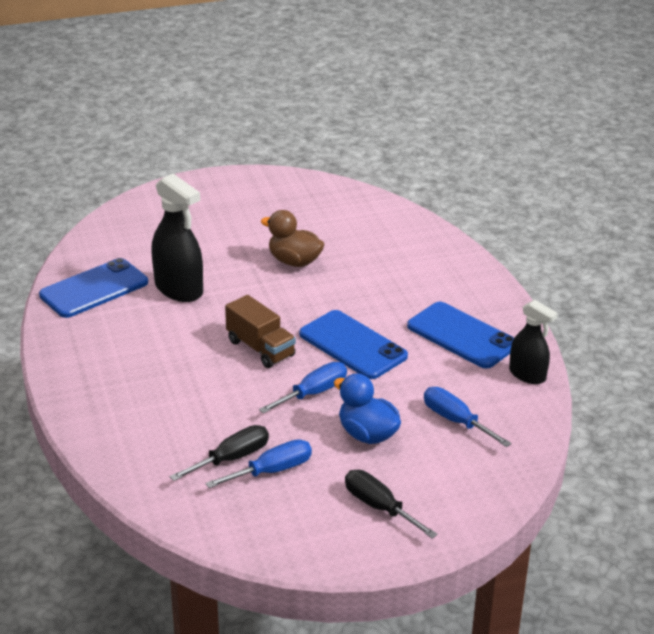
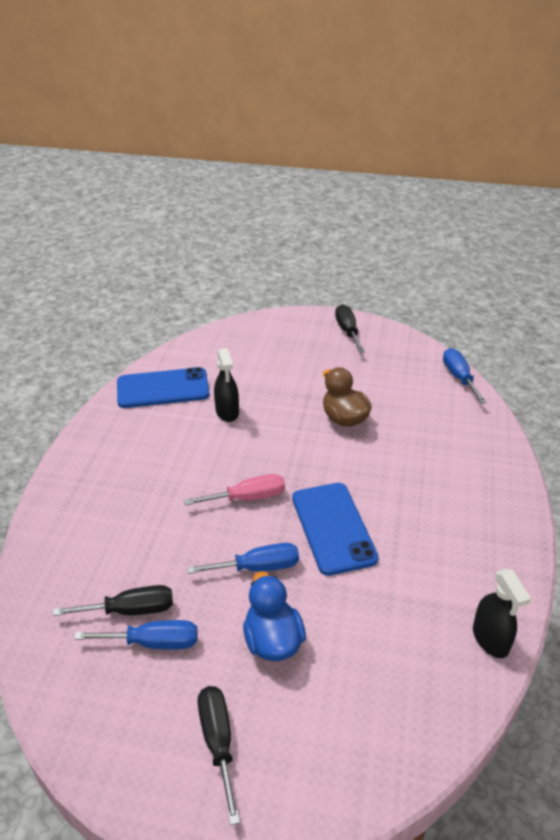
camera: 30 degrees right, 5 degrees up
(179, 289) = (227, 412): black spray bottle -> black spray bottle, size x0.63
(236, 187) = (347, 331): none -> black screwdriver
(260, 348) = (248, 498): brown truck -> pink screwdriver
(455, 421) = (373, 665): blue screwdriver -> blue screwdriver (459, 377)
(461, 336) = (449, 560): blue phone -> none

